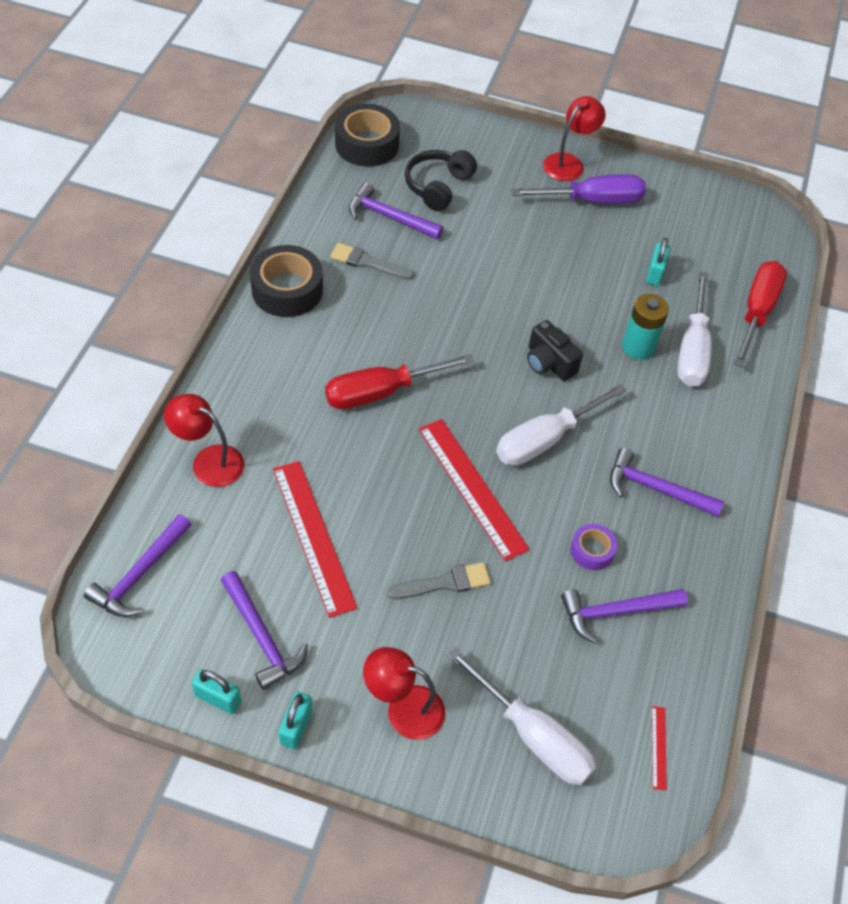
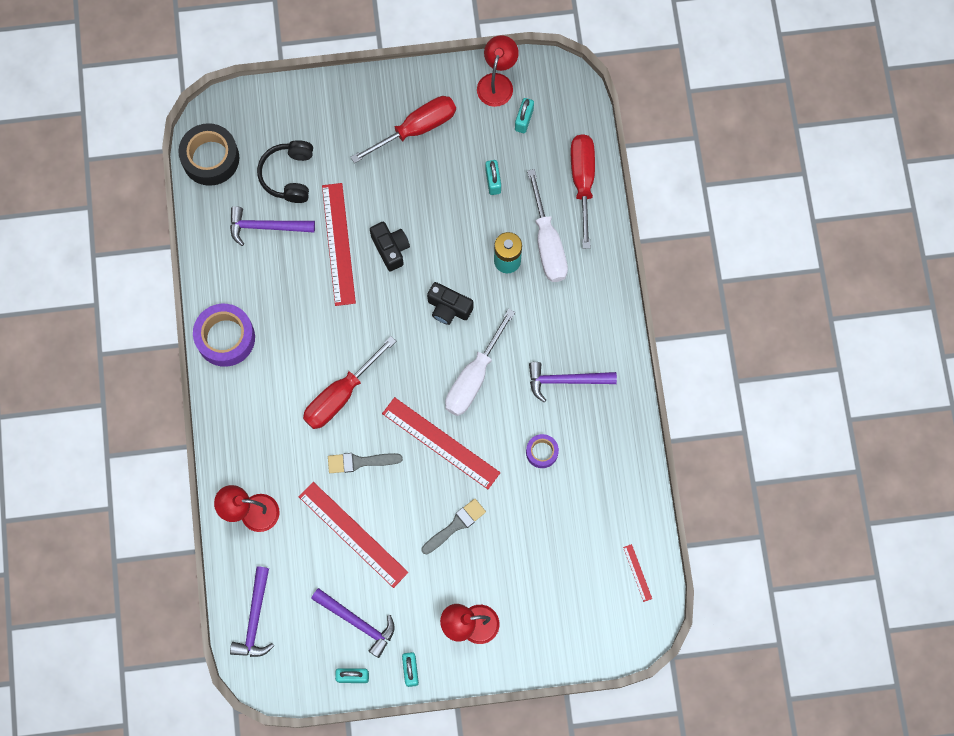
camera: 20 degrees left, 20 degrees up
(287, 290) = (225, 338): black tape -> purple tape
(367, 262) = (272, 281): grey brush -> grey brush (360, 462)
(457, 260) = (339, 244): none -> red ruler
(512, 286) = (391, 249): none -> black camera
(532, 735) = (557, 603): white screwdriver -> none
(568, 163) = (381, 96): red lamp -> red lamp (497, 82)
(592, 200) = (416, 129): purple screwdriver -> red screwdriver
(615, 612) = (575, 491): purple hammer -> none
(713, 236) = (524, 120): none -> turquoise padlock

